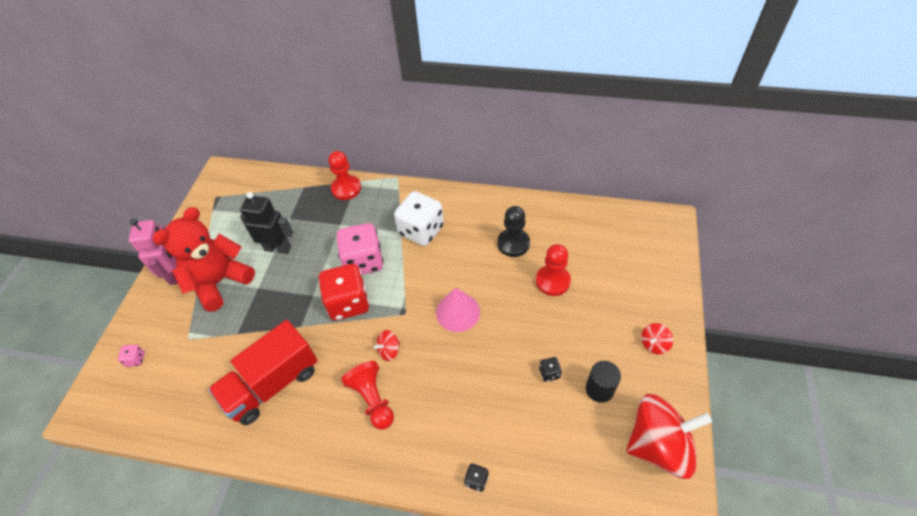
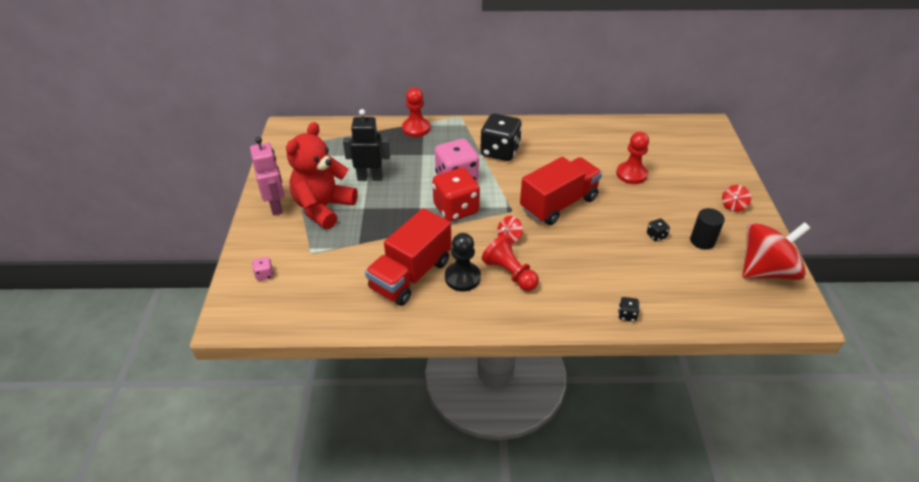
camera: 15 degrees left, 10 degrees down
(421, 230) = (500, 151): white dice -> black dice
(458, 312) = (558, 204): pink cone -> red truck
(513, 243) = (586, 152): black pawn -> black pawn (462, 277)

